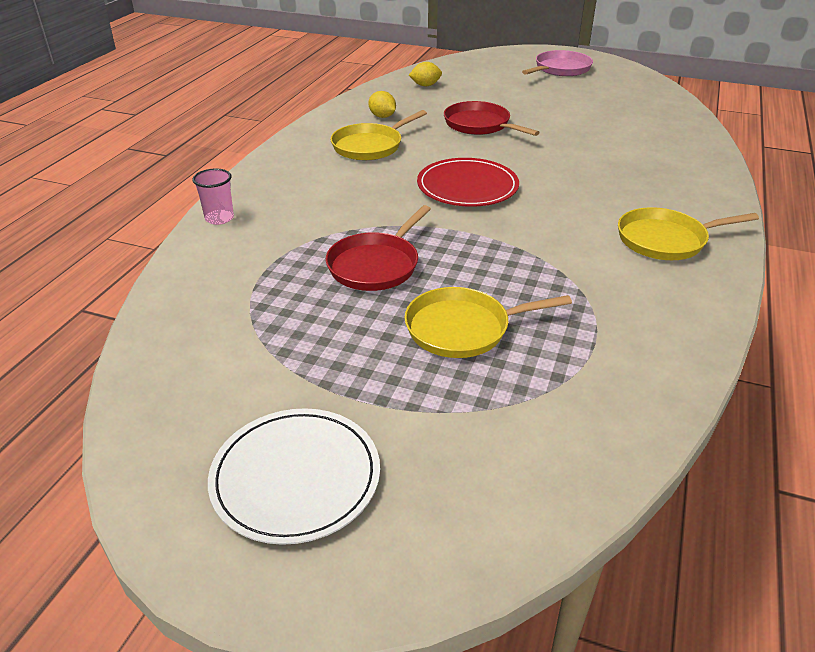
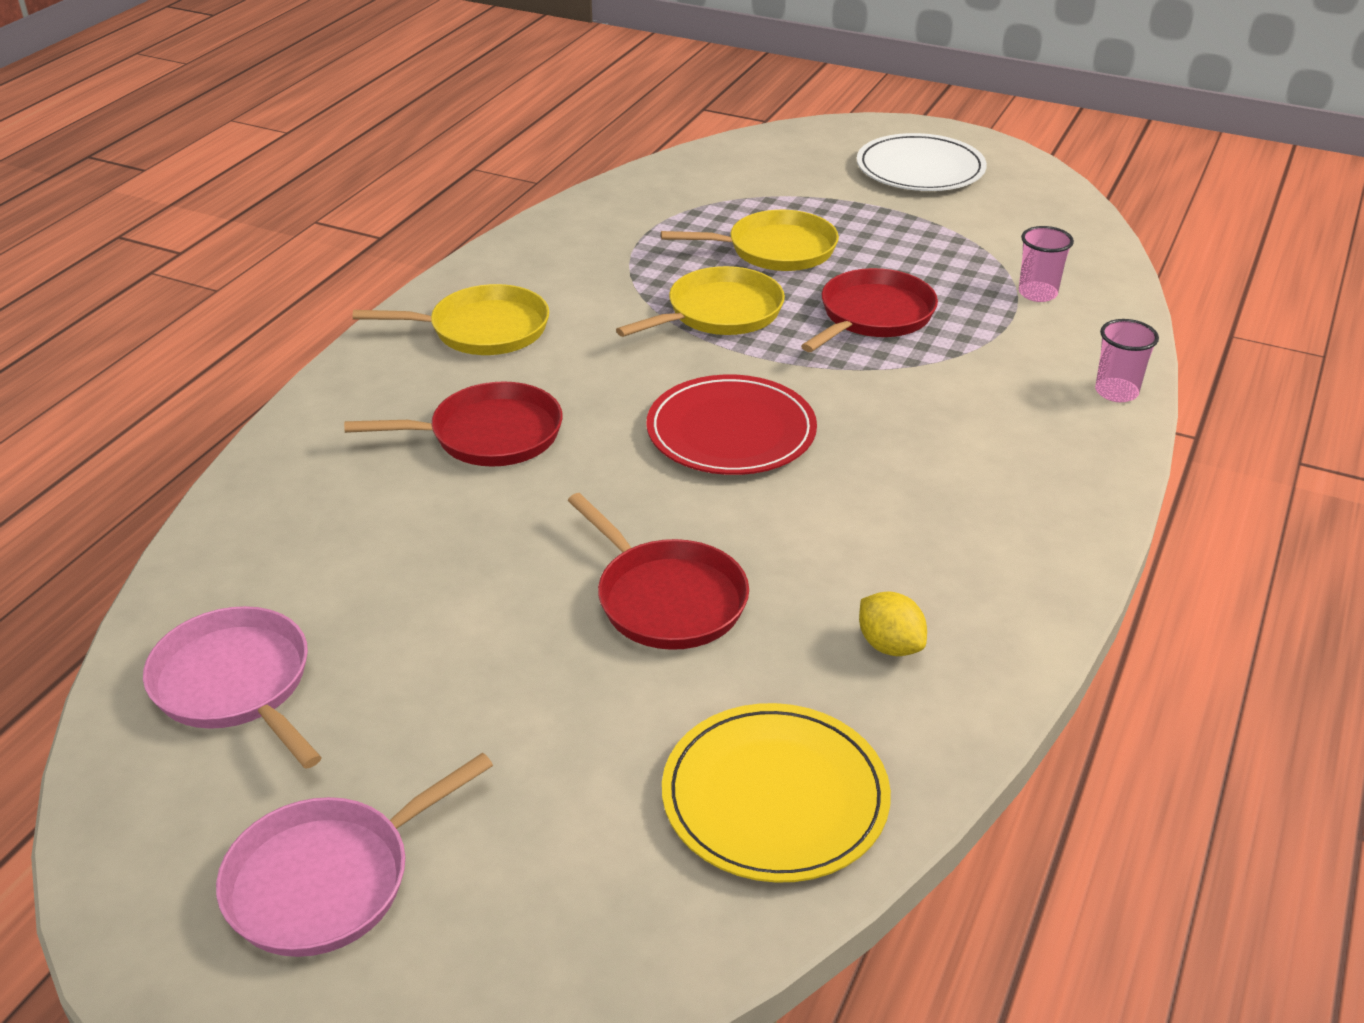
camera: 175 degrees left, 0 degrees up
(234, 292) = (1037, 293): none -> pink cup
(370, 146) = (907, 541): yellow pan -> yellow pan (720, 313)
(425, 85) = (775, 797): yellow lemon -> yellow plate
(607, 179) = (489, 435): none -> red pan
(636, 99) = (235, 684): none -> pink pan

